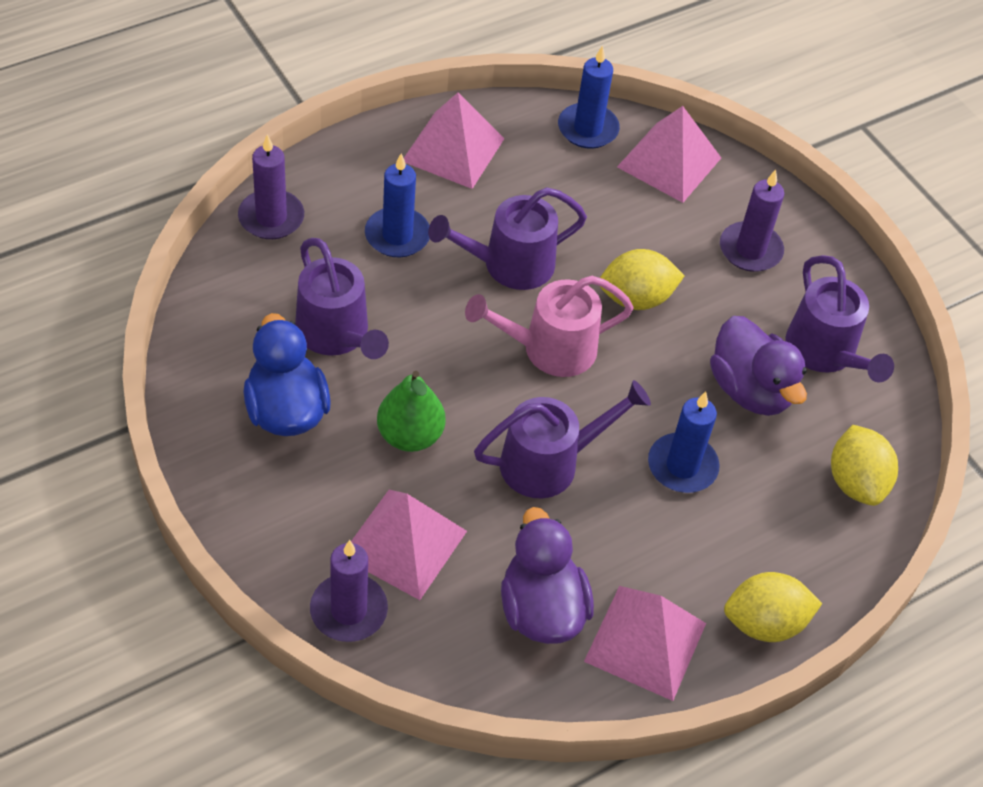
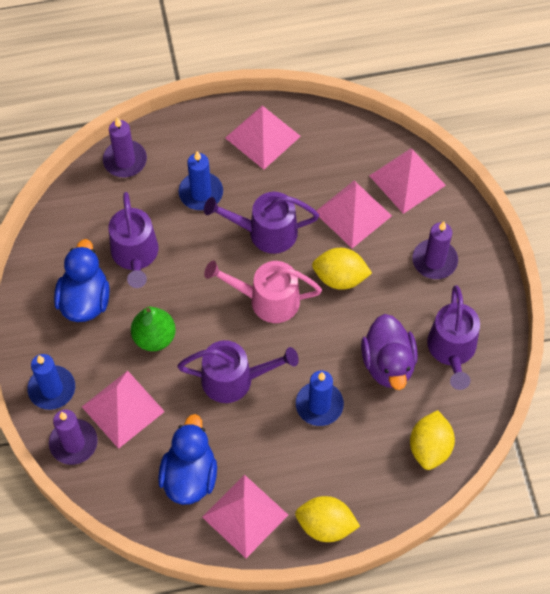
camera: 25 degrees right, 10 degrees up
(541, 609) = (189, 476): purple duck -> blue duck
(588, 129) = (361, 141): blue candle -> blue candle (52, 389)
(617, 217) = (353, 214): none -> pink pyramid

